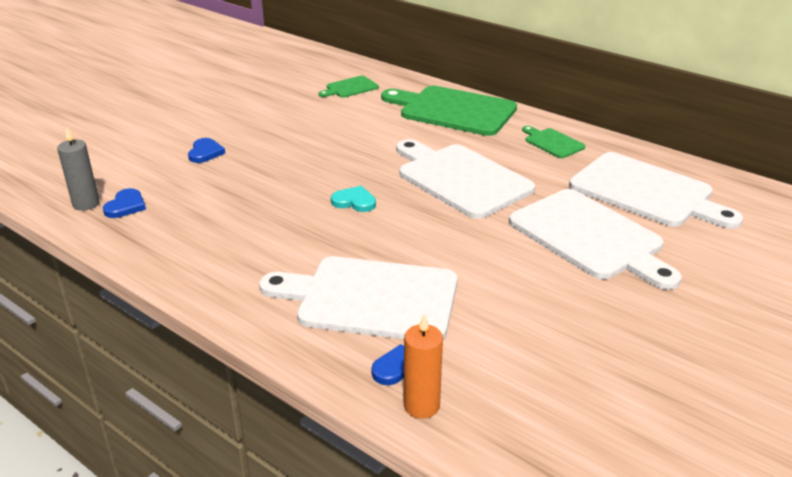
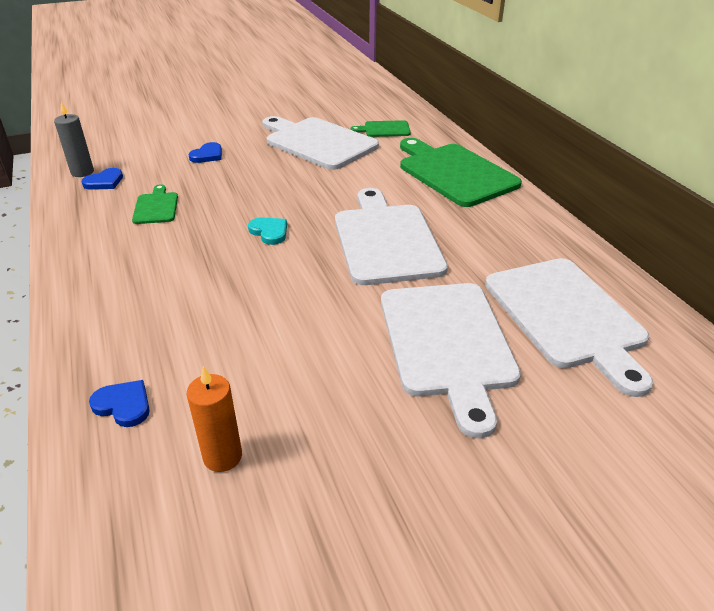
camera: 30 degrees right, 5 degrees up
(370, 298) = (178, 326): white cutting board -> white cutting board (318, 142)
(421, 406) = (97, 448): orange candle -> orange candle (222, 456)
(552, 142) = (519, 231): green cutting board -> green cutting board (156, 207)

